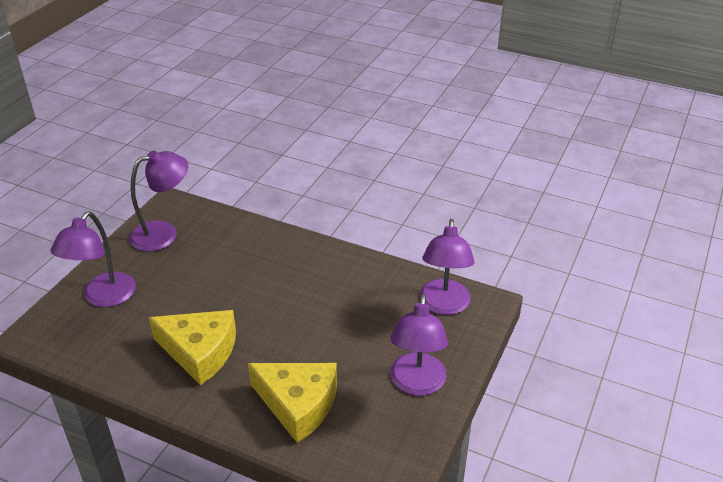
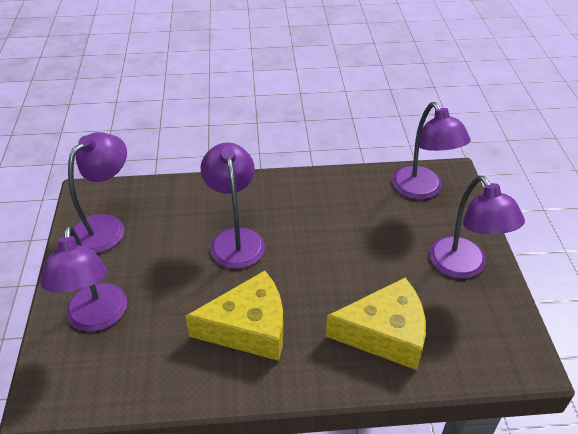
camera: 30 degrees left, 5 degrees up
(249, 282) = (235, 239): none -> purple lamp

